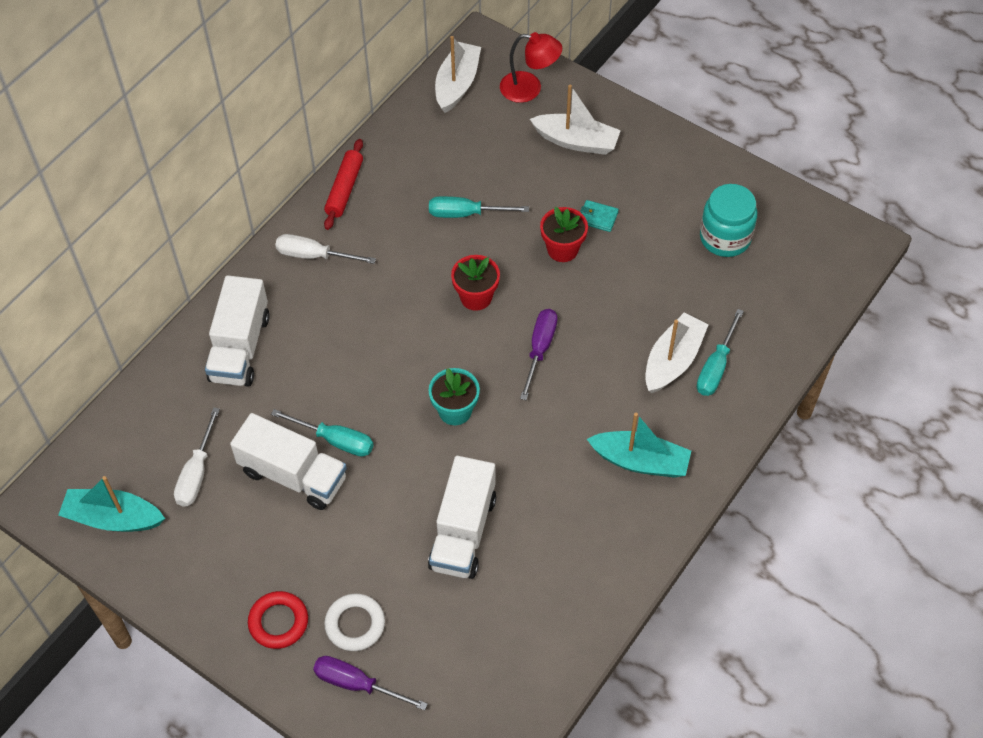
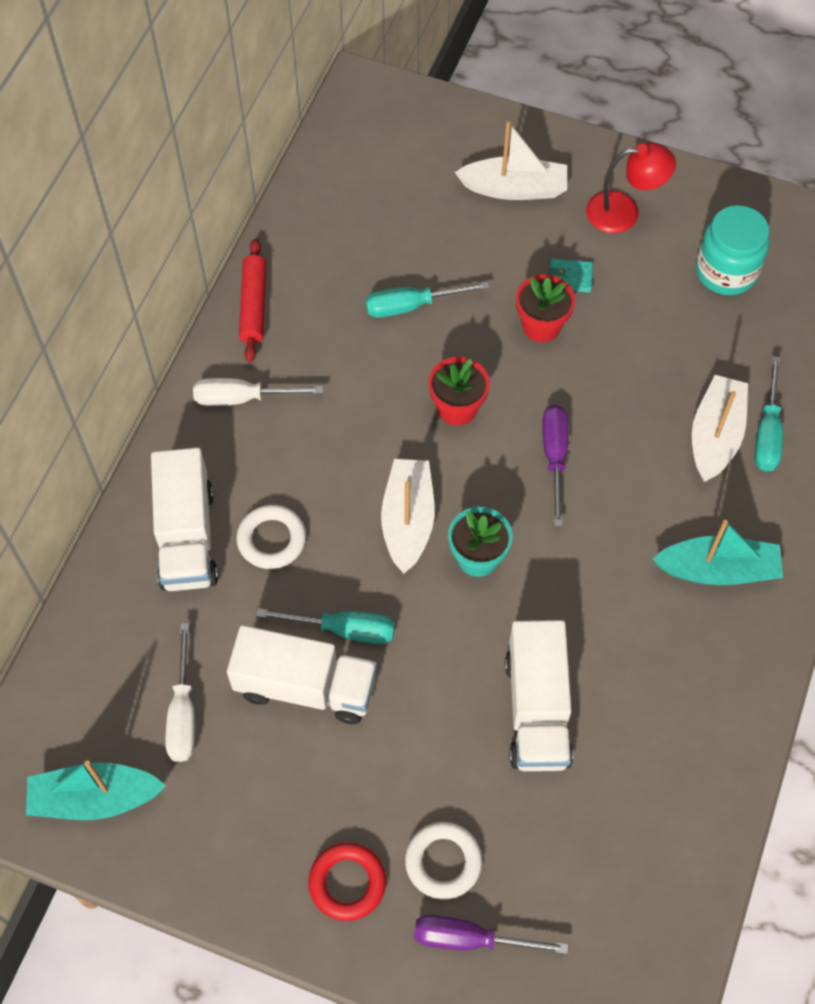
camera: 15 degrees left, 5 degrees up
(302, 363) = (271, 539): none -> white ring
(457, 84) = (349, 146): white boat -> white boat (408, 521)
(529, 88) = (438, 134): red lamp -> red lamp (624, 212)

